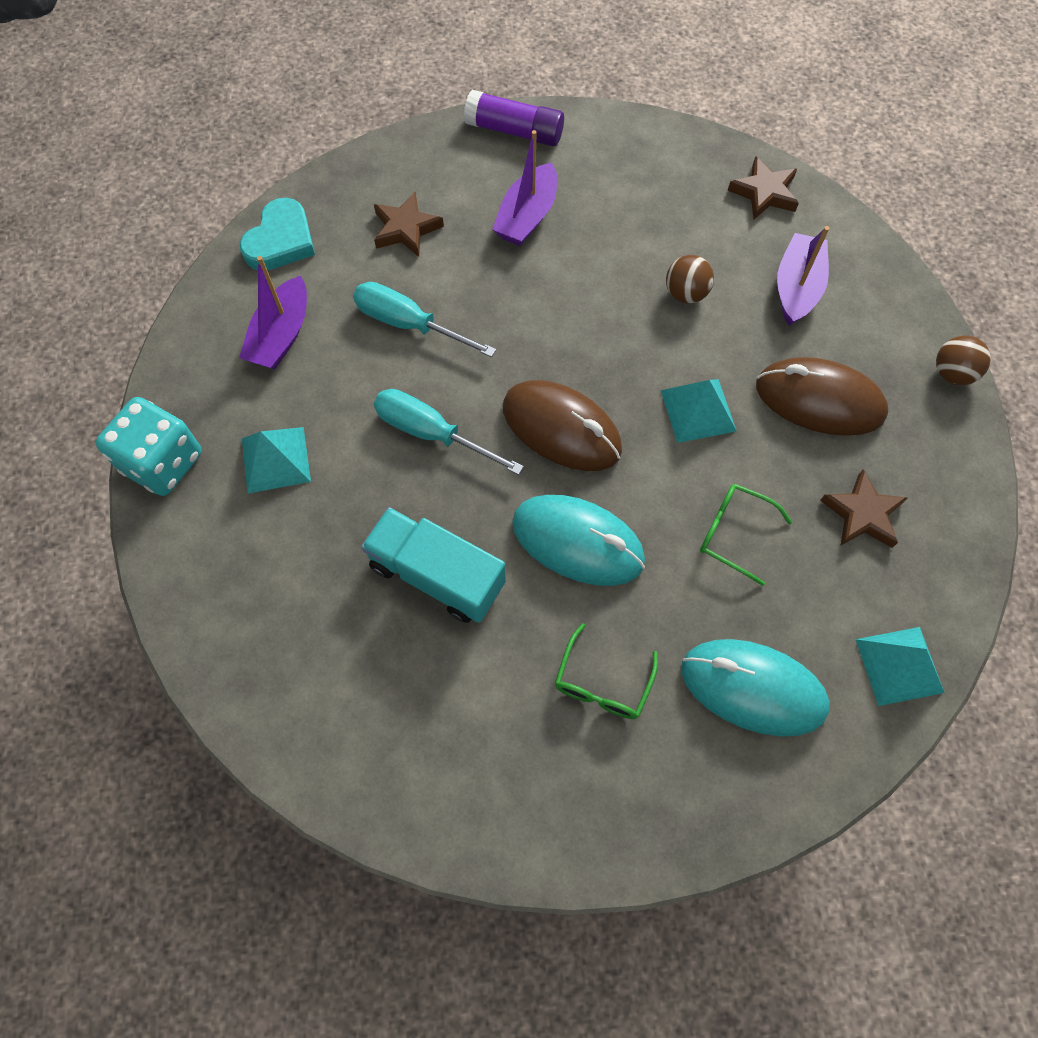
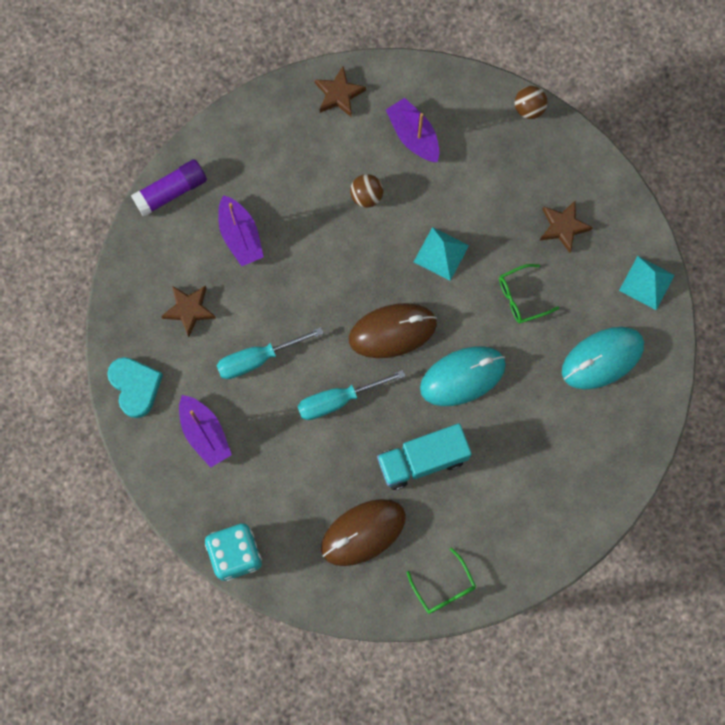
camera: 50 degrees left, 10 degrees up
(275, 459) = (285, 493): turquoise pyramid -> none
(602, 683) = (543, 425): green glasses -> green glasses (444, 587)
(819, 400) = (487, 188): brown mouse -> brown mouse (363, 532)

